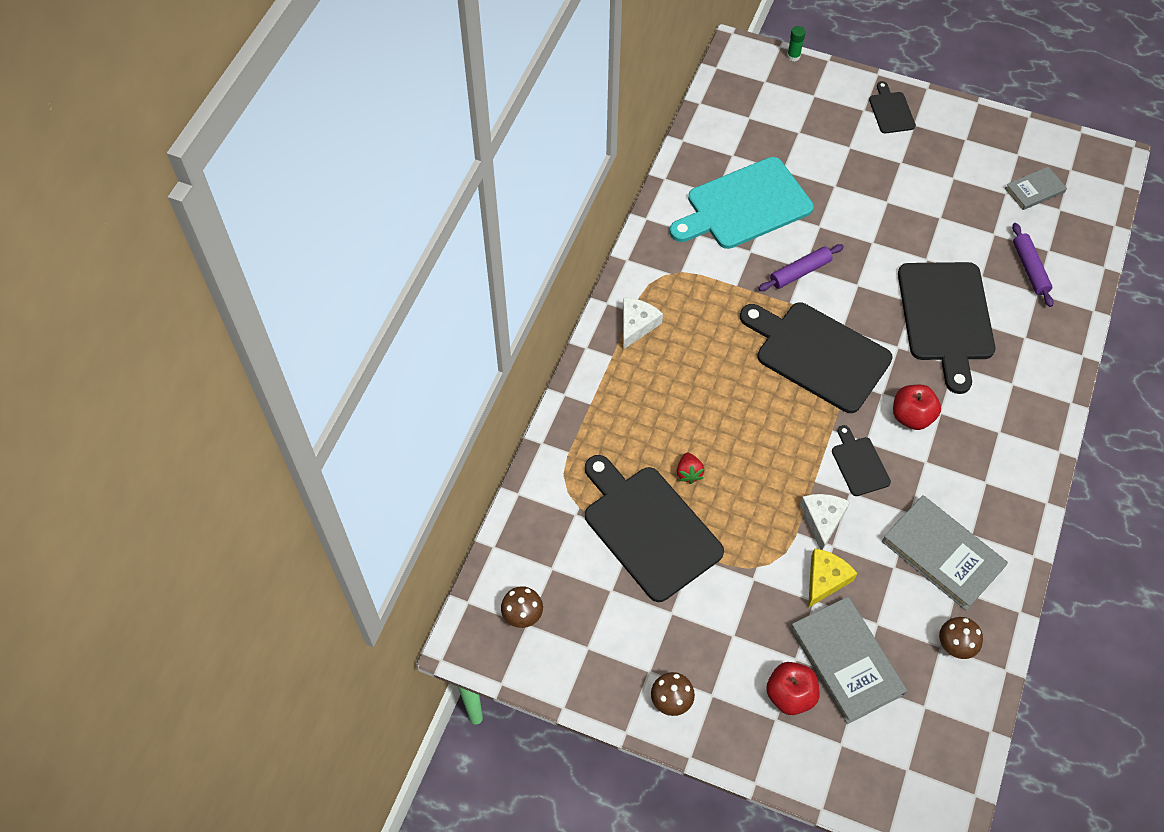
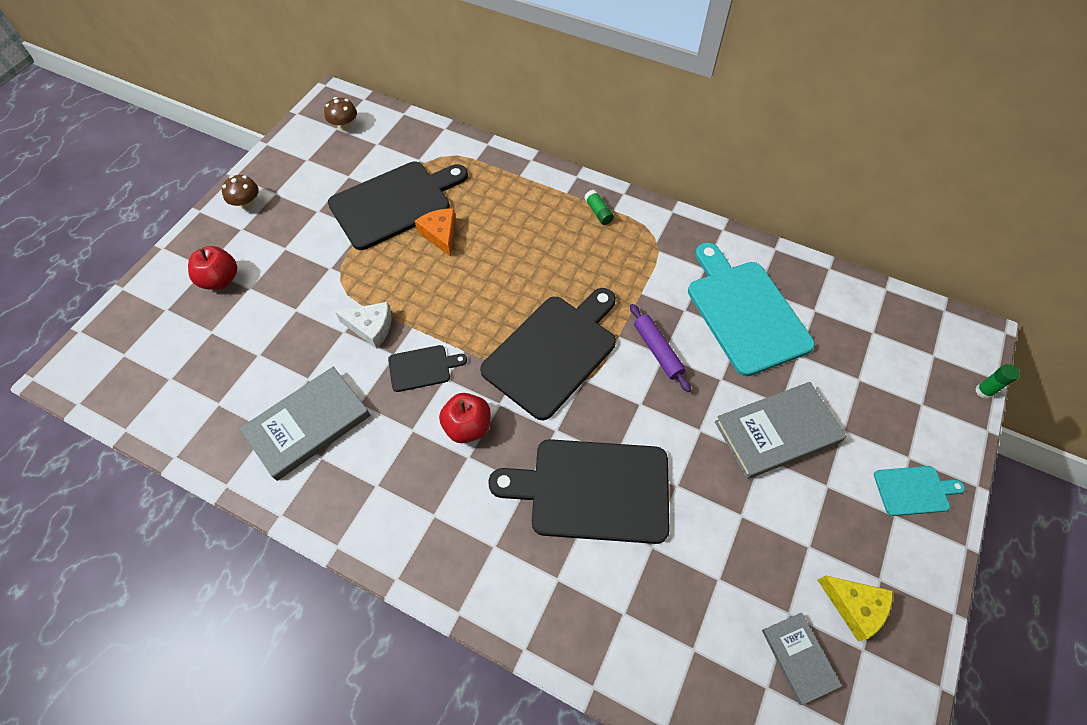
camera: 95 degrees right, 0 degrees up
(637, 325) = (598, 212): white cheese -> green glue stick
(689, 473) = (440, 234): red strawberry -> orange cheese
(825, 579) = (313, 321): yellow cheese -> yellow cheese (854, 606)
(846, 661) = (233, 325): grey book -> grey book (777, 432)
(891, 111) = (914, 490): black cutting board -> turquoise cutting board
(955, 645) = (215, 416): brown mushroom -> none
(1029, 269) = (662, 613): purple rolling pin -> none

